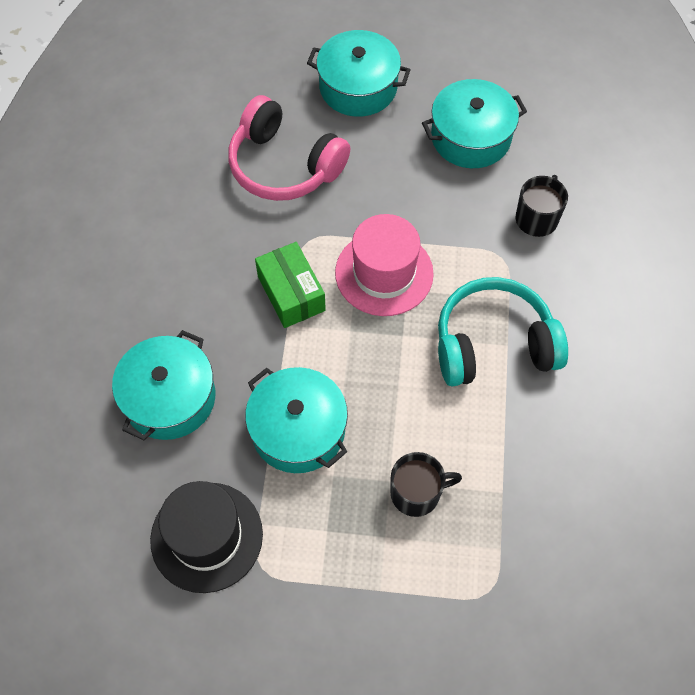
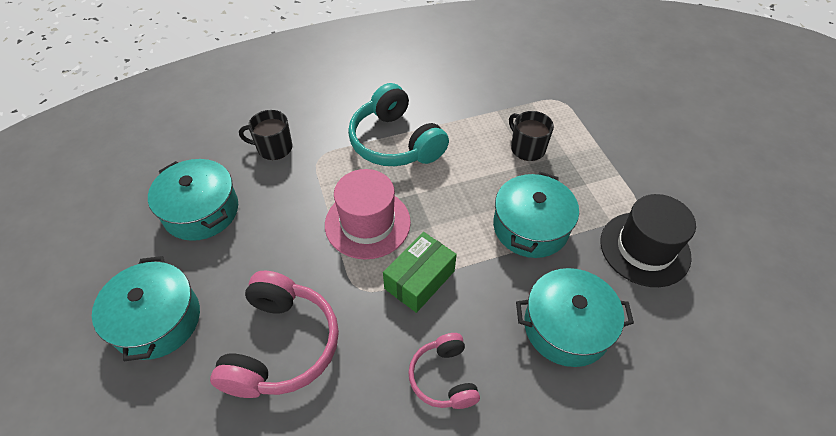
camera: 115 degrees left, 10 degrees down
(185, 272) = (443, 378): none -> pink headphones

